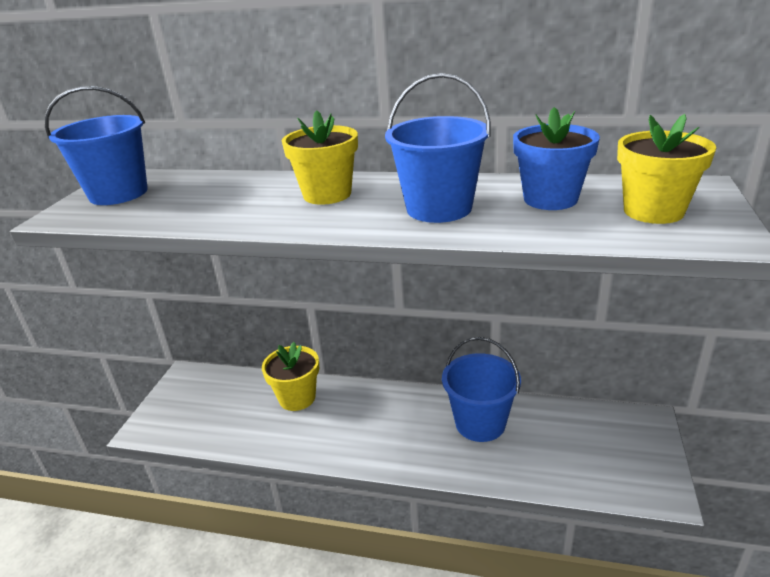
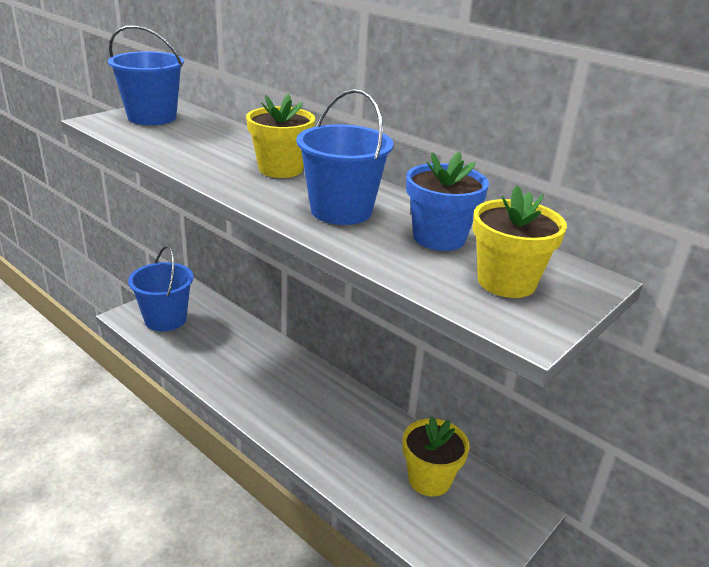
camera: 25 degrees right, 0 degrees up
(297, 398) = (248, 345): yellow flower pot -> yellow flower pot (429, 479)
(480, 423) = (370, 435): blue bucket -> blue bucket (165, 319)

